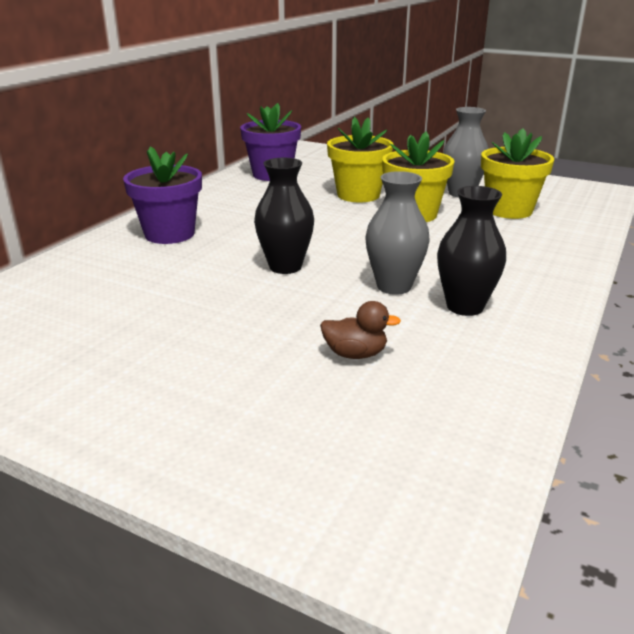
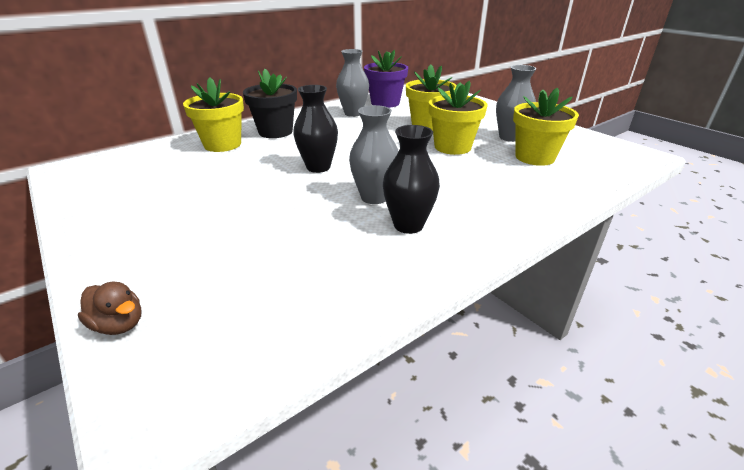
camera: 25 degrees right, 5 degrees up
(113, 264) = (222, 144): none -> yellow flower pot
(169, 234) = (275, 132): purple flower pot -> black flower pot
(247, 194) = (353, 113): none -> grey vase
(355, 354) = (289, 240): brown duck -> brown duck (119, 324)

